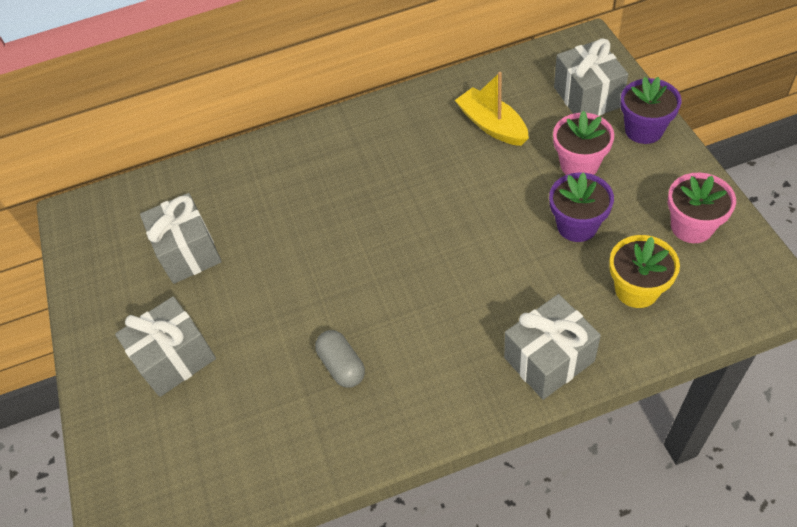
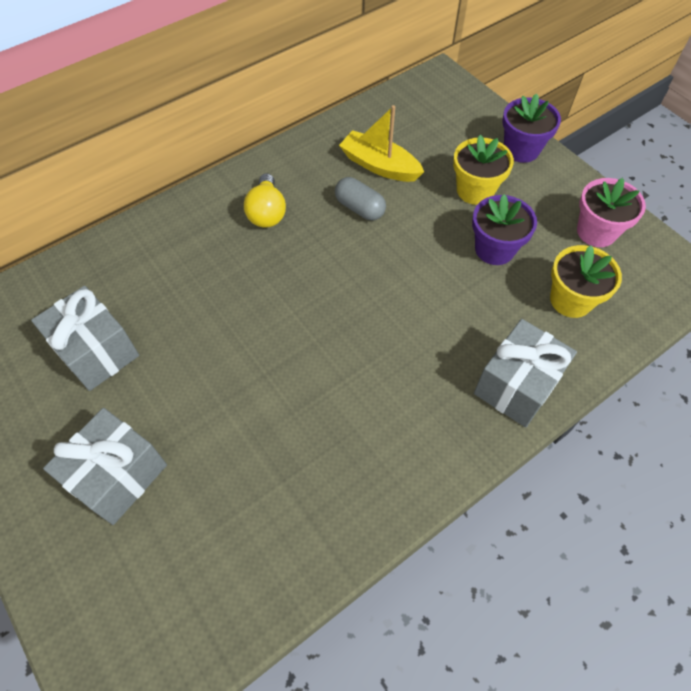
camera: 25 degrees left, 5 degrees up
(342, 365) = (311, 440): grey capsule -> grey capsule (359, 208)
(370, 154) = (267, 212): none -> yellow light bulb
(579, 164) = (475, 190): pink flower pot -> yellow flower pot
(587, 97) = (459, 126): grey gift -> none

